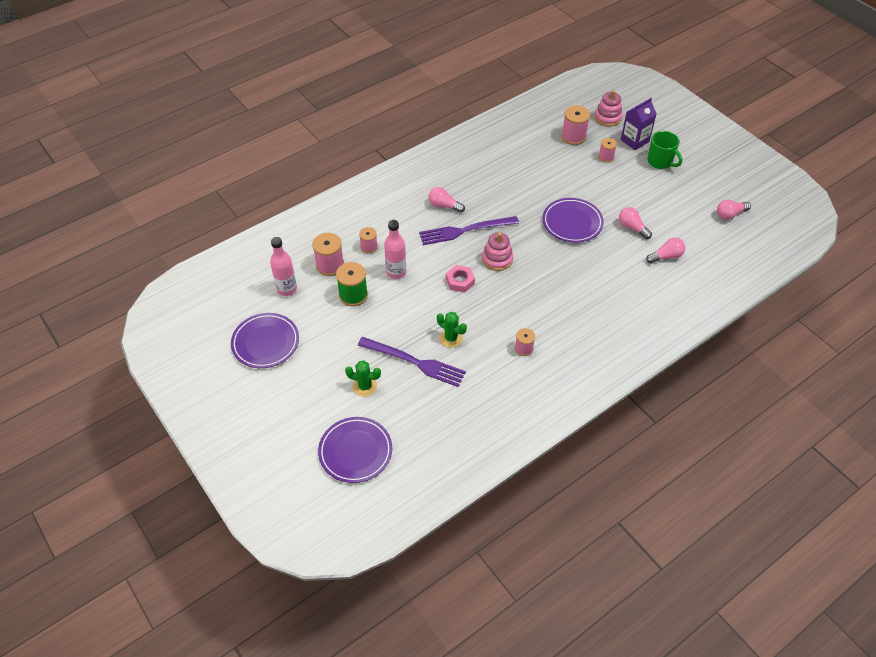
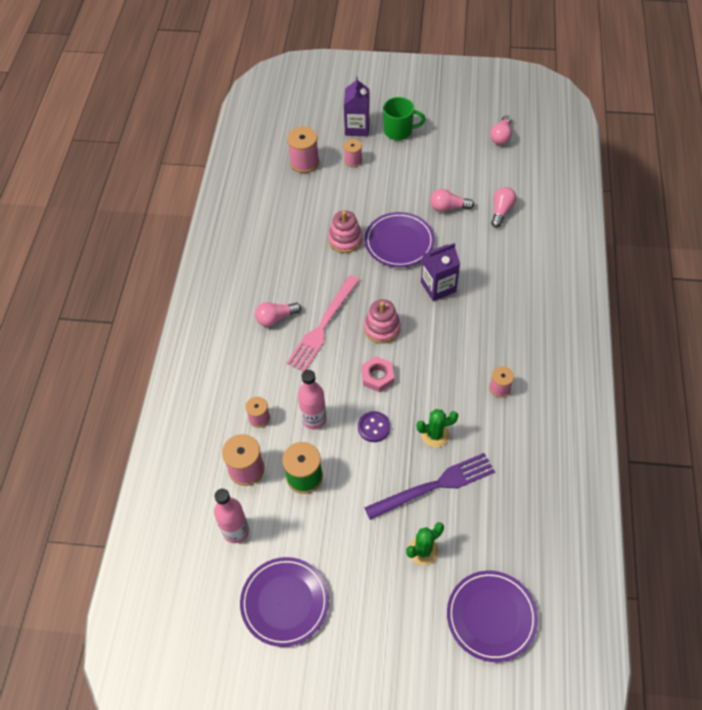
camera: 45 degrees left, 5 degrees up
(422, 304) = (373, 427): none -> purple button
(465, 230) = (323, 326): purple fork -> pink fork
(562, 265) = (438, 287): none -> purple carton
(607, 118) = (310, 123): pink stacking toy -> pink stacking toy (345, 240)

